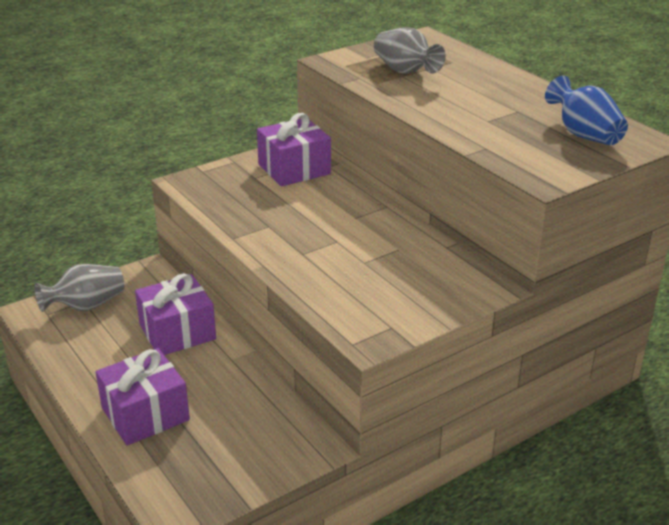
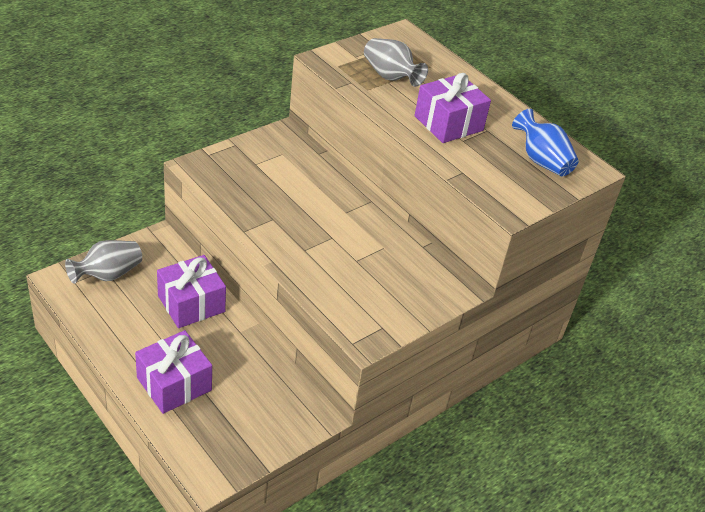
camera: 10 degrees left, 10 degrees up
(294, 169) = (289, 156): purple gift -> purple gift (448, 123)

